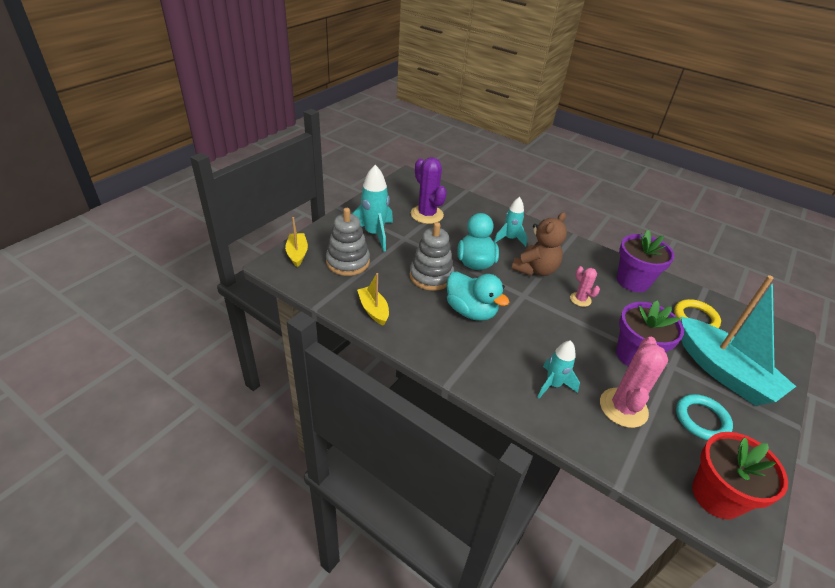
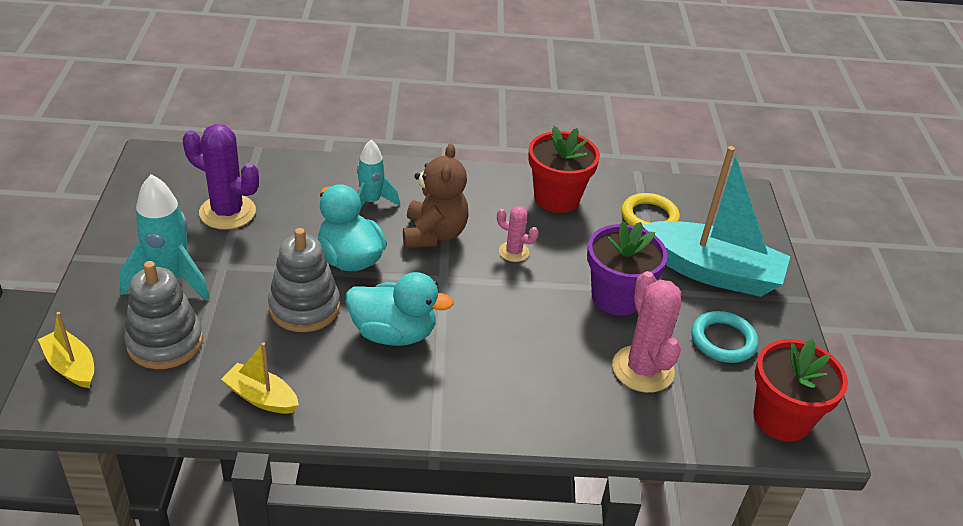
camera: 35 degrees left, 0 degrees up
(553, 385) = (554, 382): turquoise rocket -> none
(633, 281) = (556, 198): purple flower pot -> red flower pot

